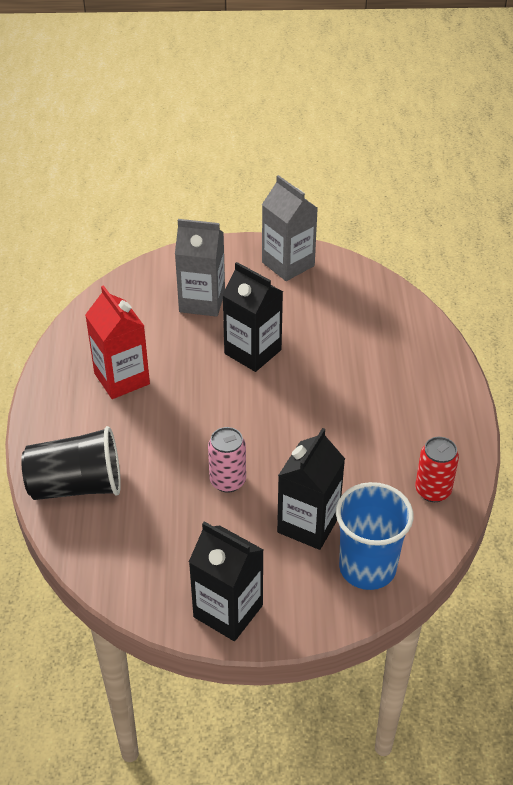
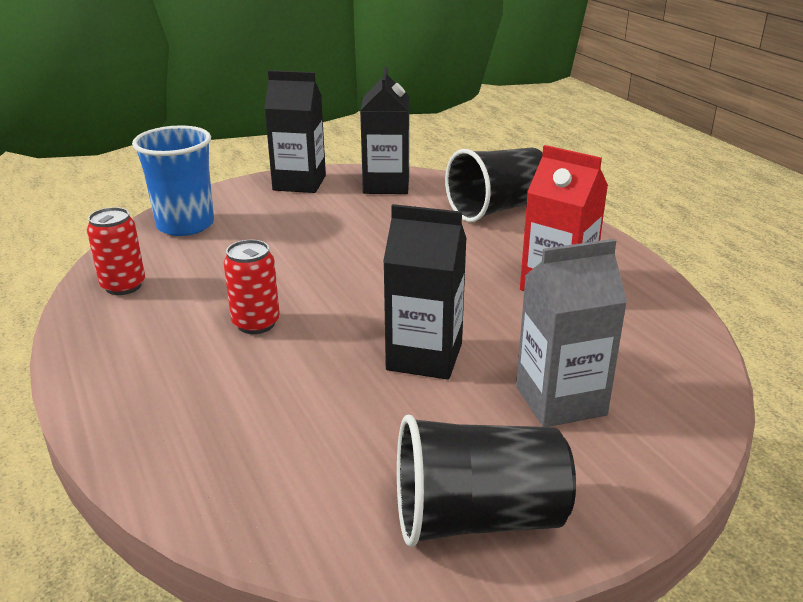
camera: 155 degrees right, 15 degrees down
(227, 481) = (357, 243): pink can -> none
(288, 264) = (477, 518): grey carton -> black cup
(308, 524) = (256, 236): black carton -> black carton (386, 185)
(344, 414) = (256, 323): none -> red can

